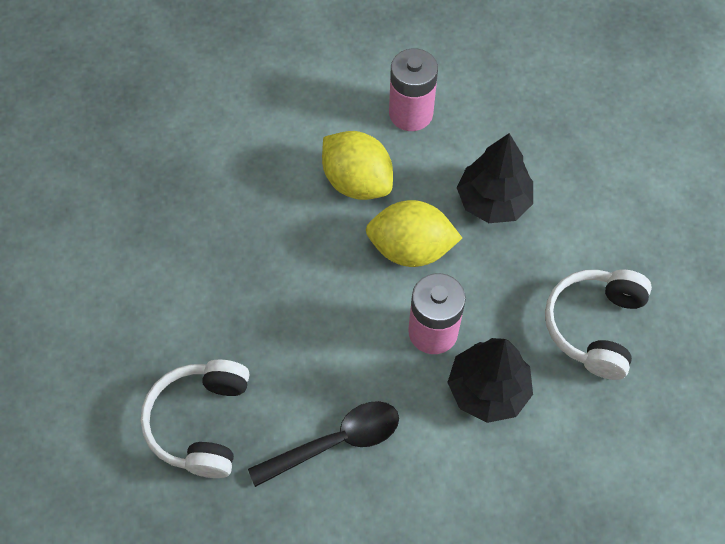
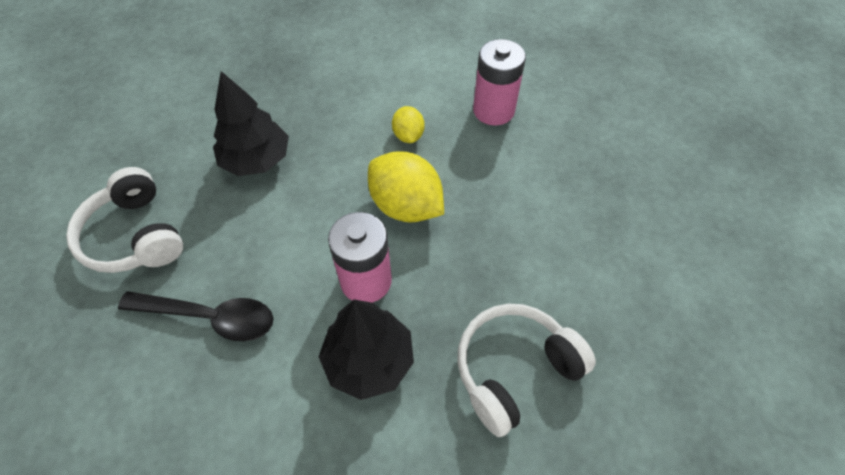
camera: 35 degrees right, 5 degrees down
(201, 423) = (135, 236): white headphones -> white headphones turned 75 degrees counterclockwise
(357, 182) = (408, 135): yellow lemon -> yellow lemon, size x0.55
(493, 201) = (507, 209): black tree -> black tree (256, 160)

